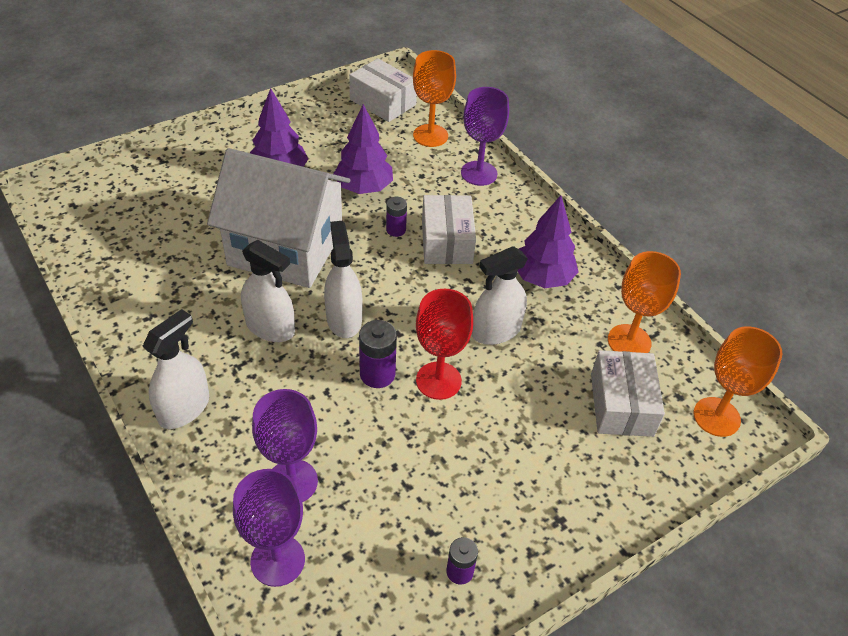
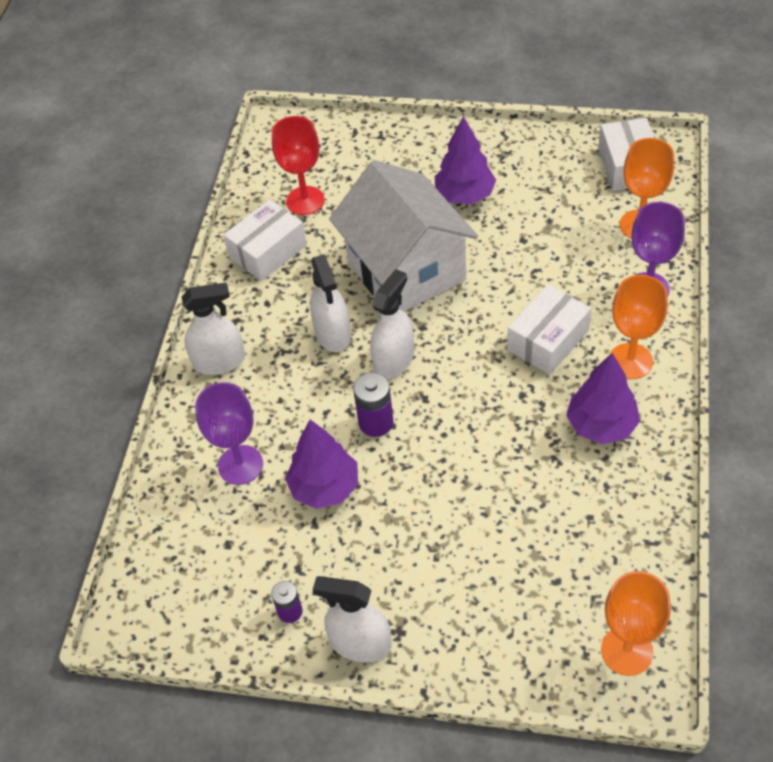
camera: 50 degrees right, 5 degrees up
(277, 560) = (182, 513): purple goblet -> none
(363, 188) = (524, 248): purple tree -> purple tree (324, 487)
(396, 230) = (513, 304): purple battery -> none
(438, 380) = (417, 459): red goblet -> red goblet (305, 201)
(496, 331) = (508, 447): white spray bottle -> white spray bottle (360, 643)
(621, 404) = (550, 581): white box -> white box (268, 251)
(629, 341) = (619, 533): orange goblet -> orange goblet (630, 361)

